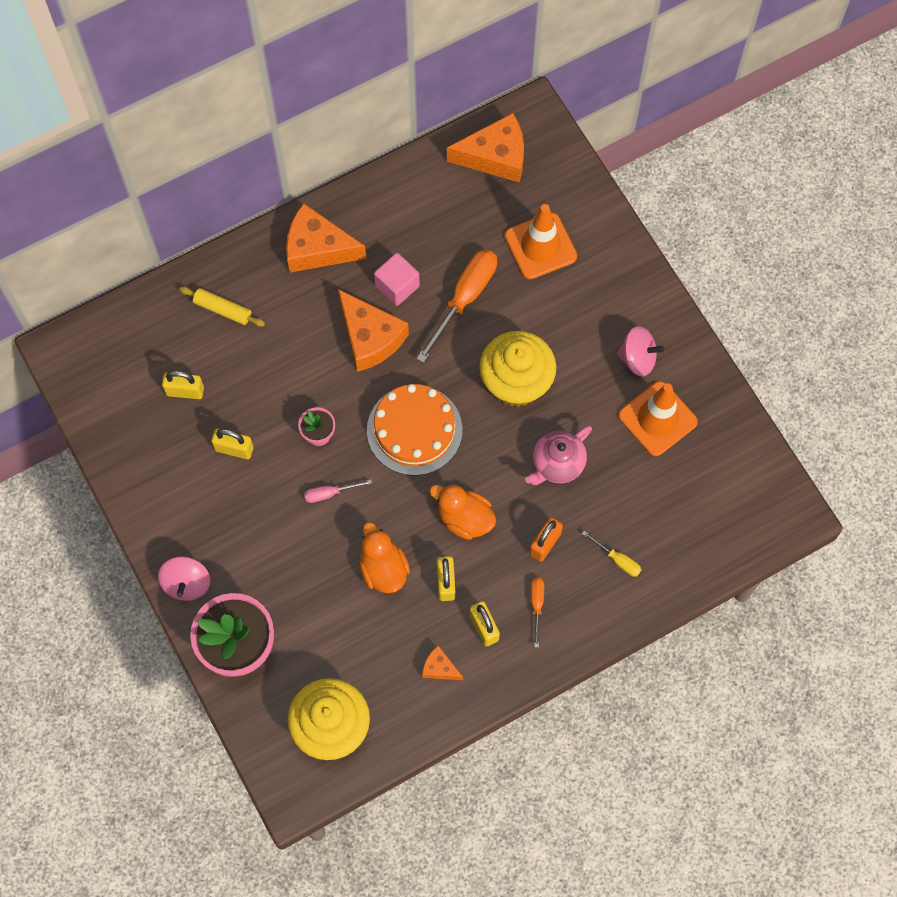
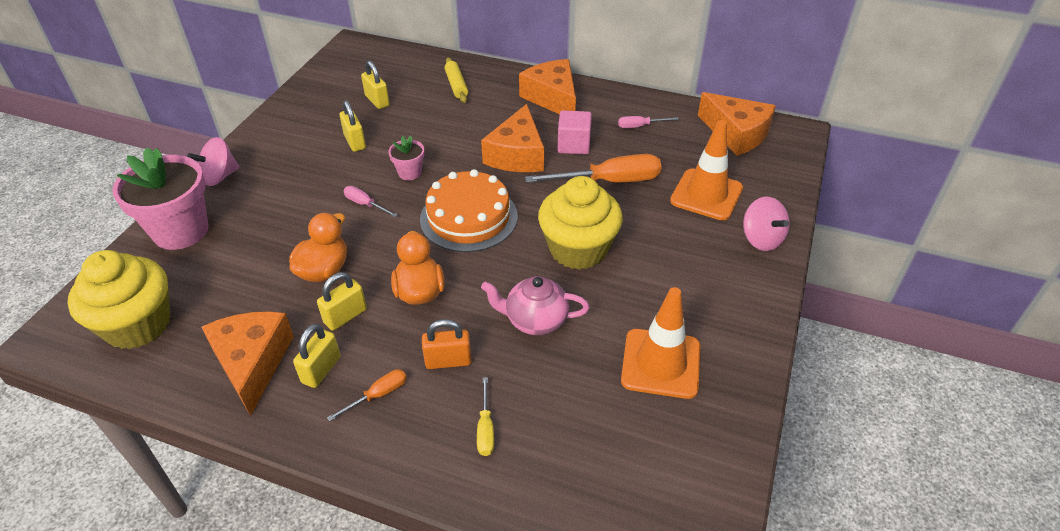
camera: 50 degrees right, 25 degrees down
(420, 216) = (640, 126): none -> pink screwdriver
(439, 668) = (252, 363): orange cheese -> orange cheese, size x2.06
(638, 358) = (697, 311): pink spinning top -> pink spinning top (761, 239)

